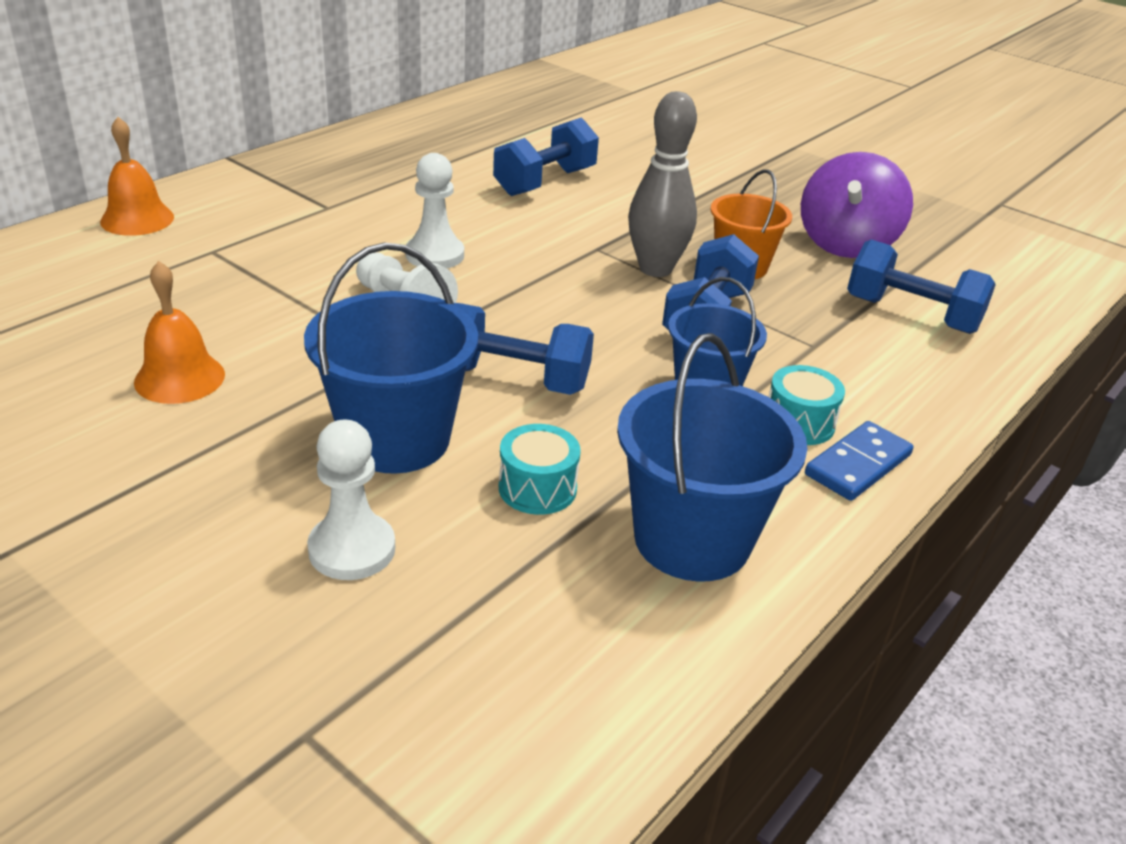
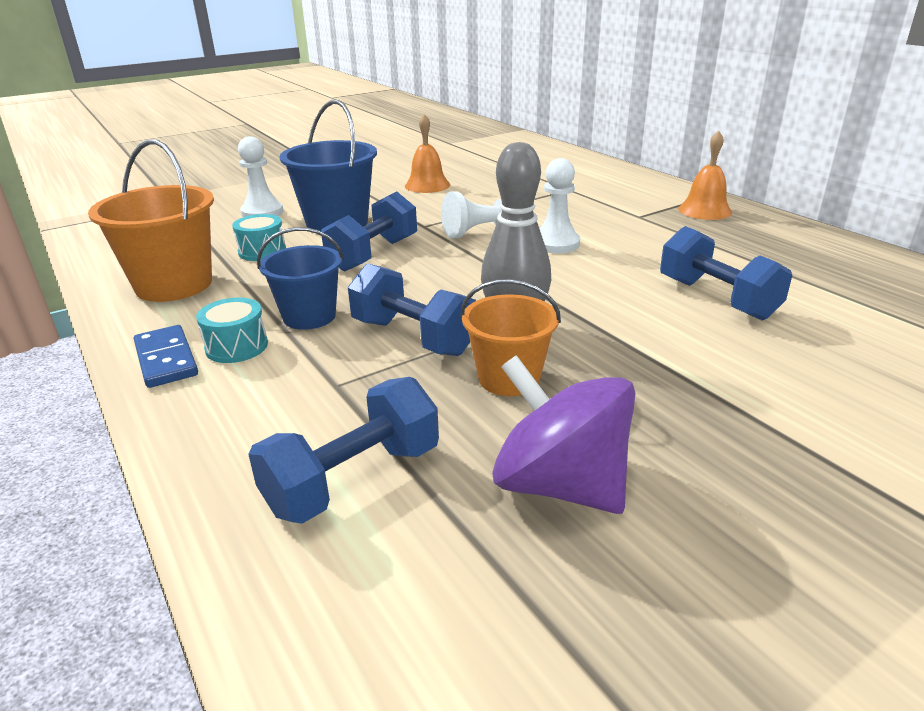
camera: 110 degrees right, 5 degrees down
(137, 219) = (614, 174): orange bell -> orange bell (704, 210)
(692, 539) = (174, 285): blue bucket -> orange bucket

